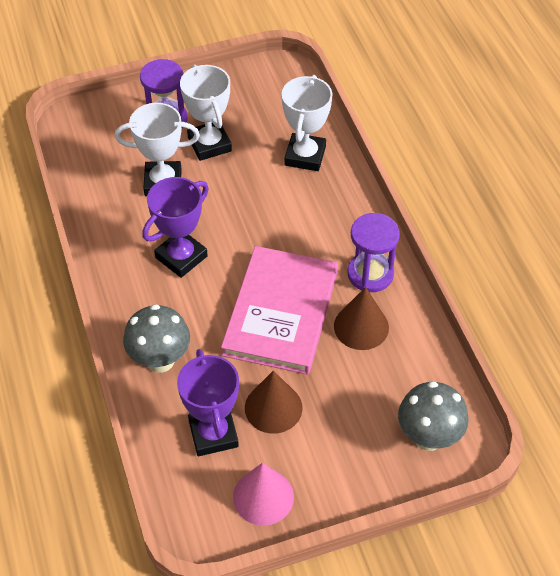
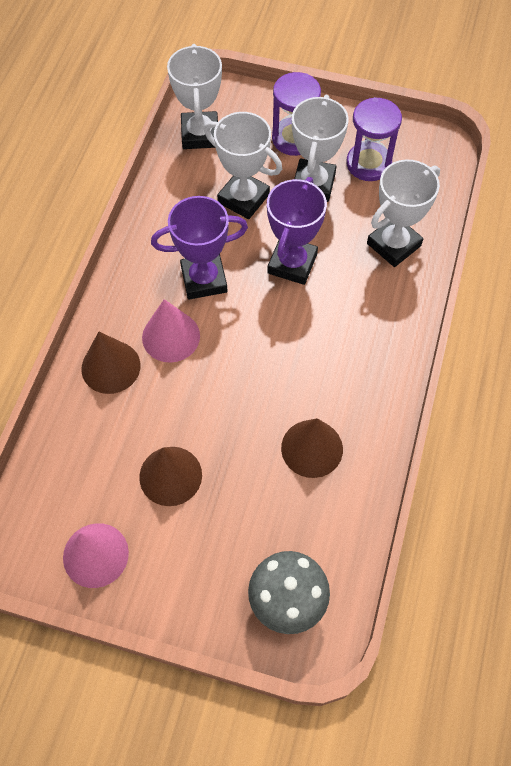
camera: 35 degrees right, 10 degrees up
(87, 153) = (200, 134): none -> white trophy
(160, 360) = (111, 367): grey mushroom -> brown cone
(190, 311) = (171, 336): none -> pink cone
(213, 434) = (100, 466): purple trophy -> purple trophy (292, 263)
(281, 313) = (249, 388): pink book -> none
(370, 274) = (362, 401): purple hourglass -> purple hourglass (368, 164)

